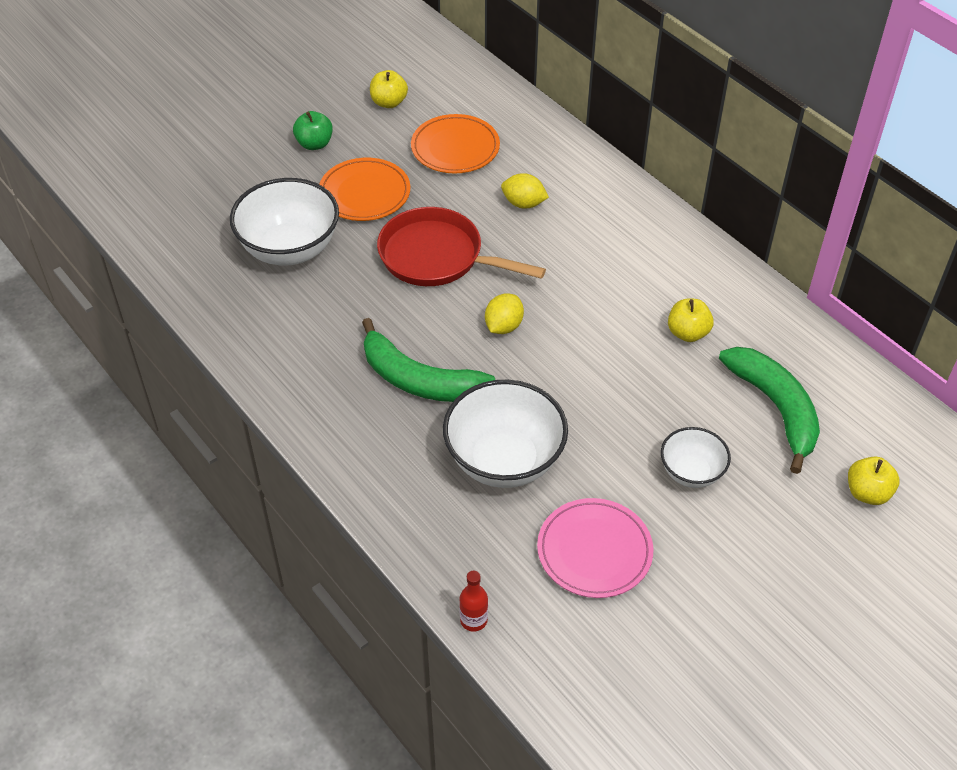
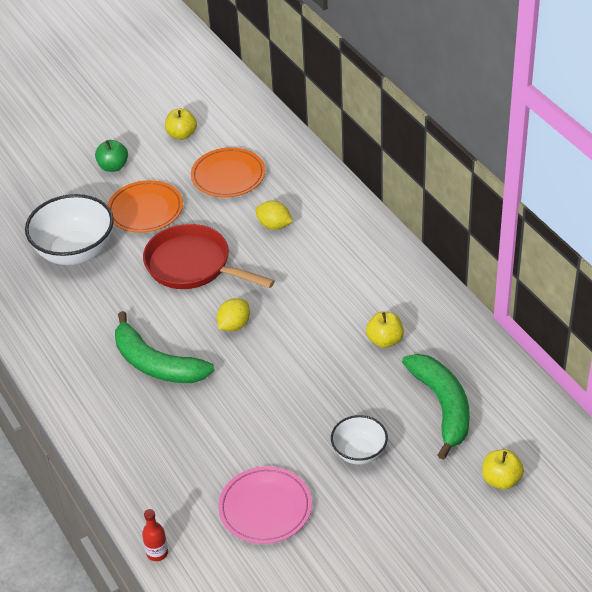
camera: 10 degrees right, 5 degrees down
(504, 460) = (210, 432): white bowl -> none

